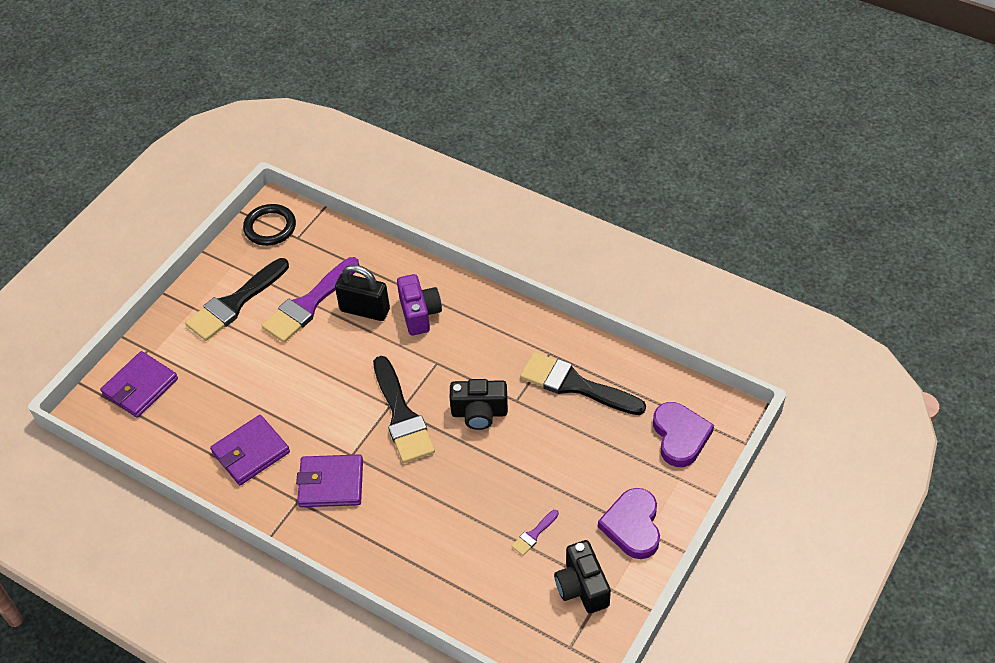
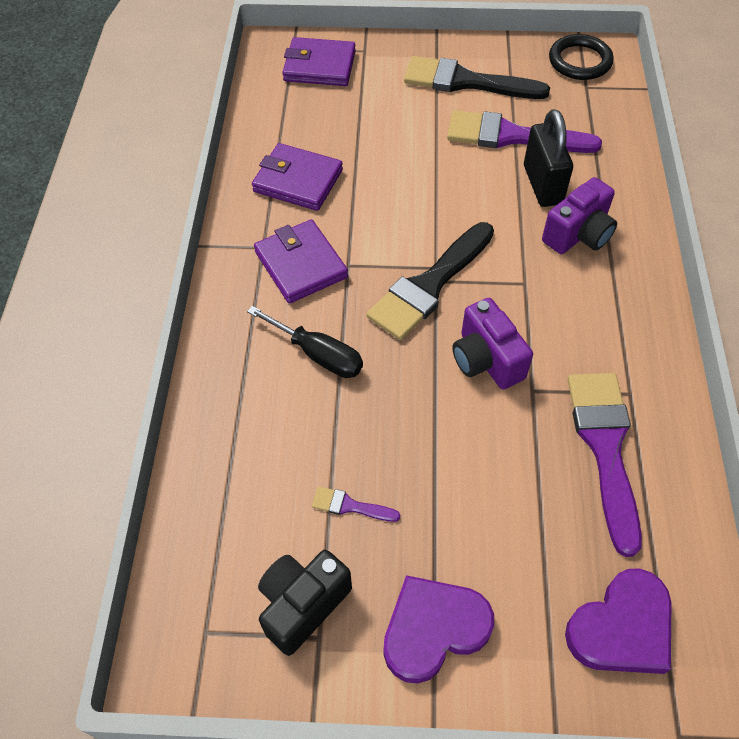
camera: 60 degrees right, 5 degrees up
(413, 505) = (318, 354): none -> black screwdriver
(479, 413) = (486, 360): black camera -> purple camera
(575, 385) = (605, 447): black brush -> purple brush

